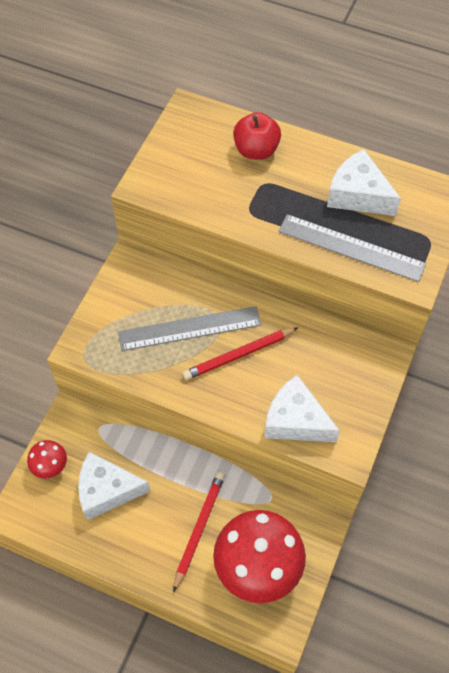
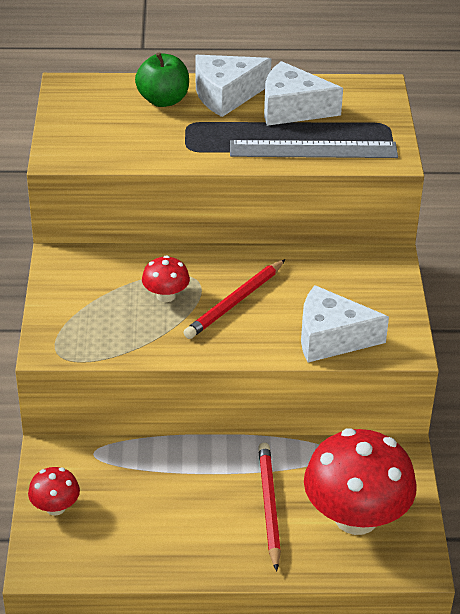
camera: 25 degrees left, 20 degrees down
(107, 490) = (139, 507): white cheese -> white cheese (226, 95)
(189, 328) = (166, 295): grey ruler -> red mushroom
(256, 150) = (163, 100): red apple -> green apple

